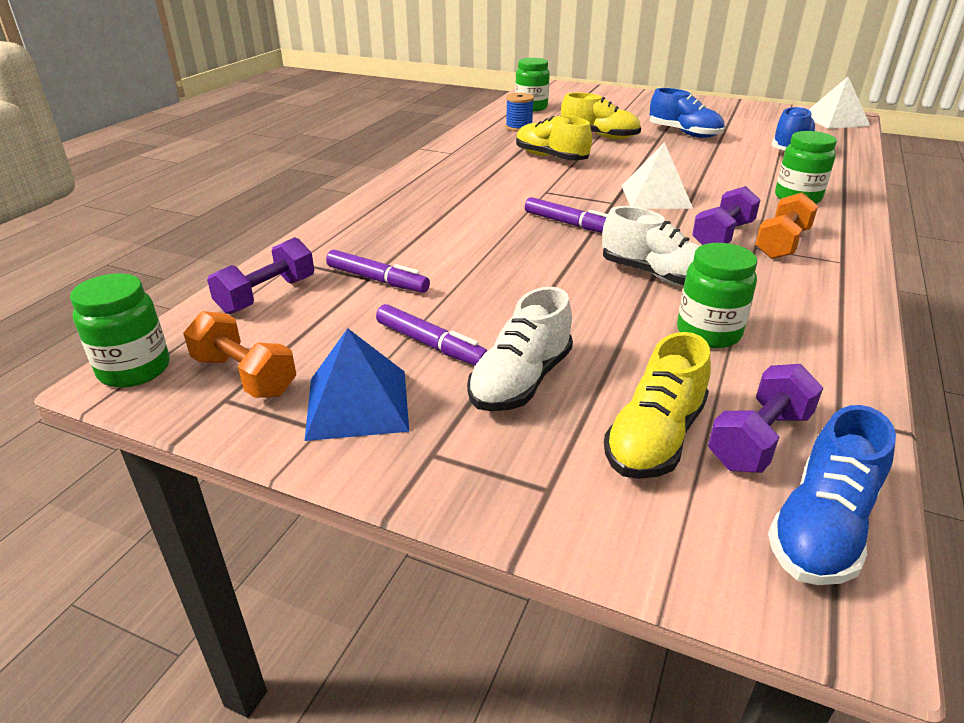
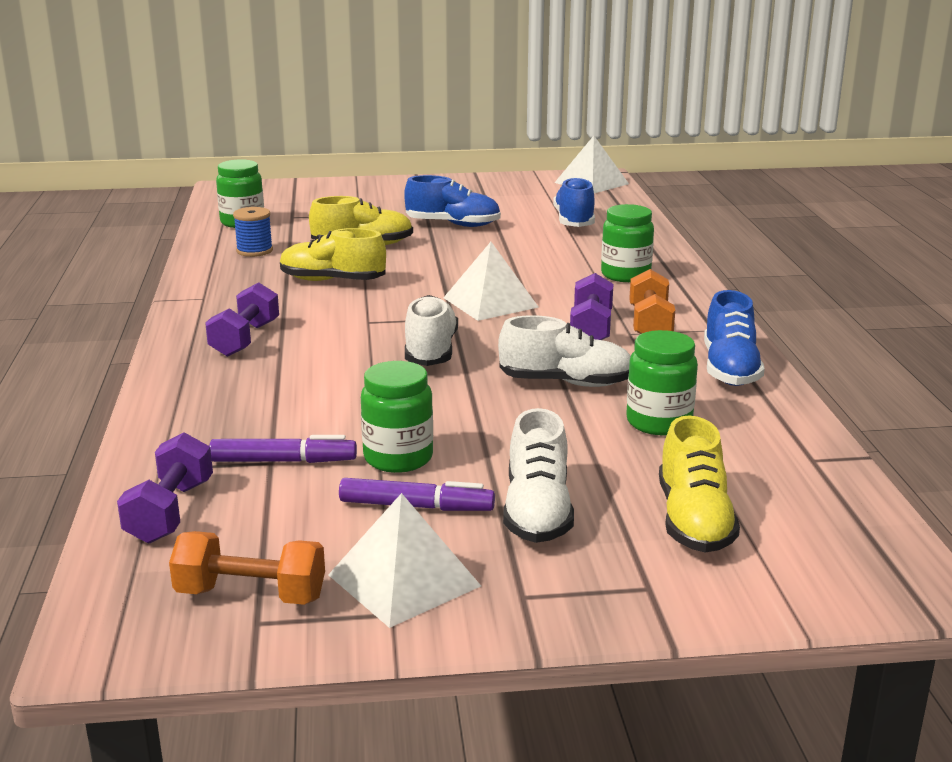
camera: 30 degrees left, 10 degrees down
(134, 369) = (108, 631): green jar -> green jar (398, 458)
(357, 403) = (404, 580): blue pyramid -> white pyramid
(569, 224) = (430, 351): purple marker -> white shoe
(759, 440) = (772, 496): purple dumbbell -> purple dumbbell (245, 339)
(822, 527) = (864, 542): blue shoe -> blue shoe (730, 369)

